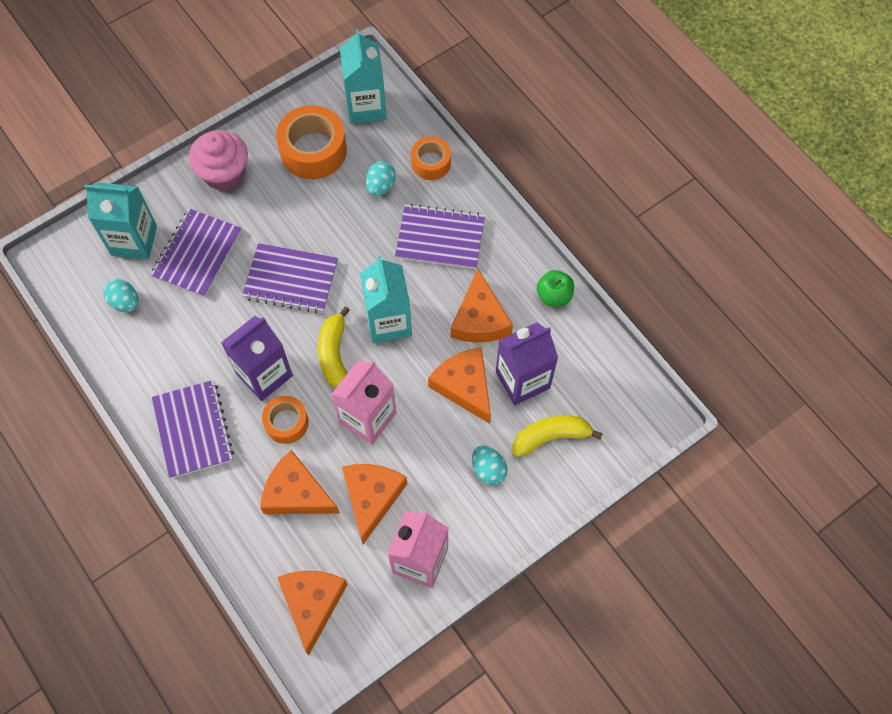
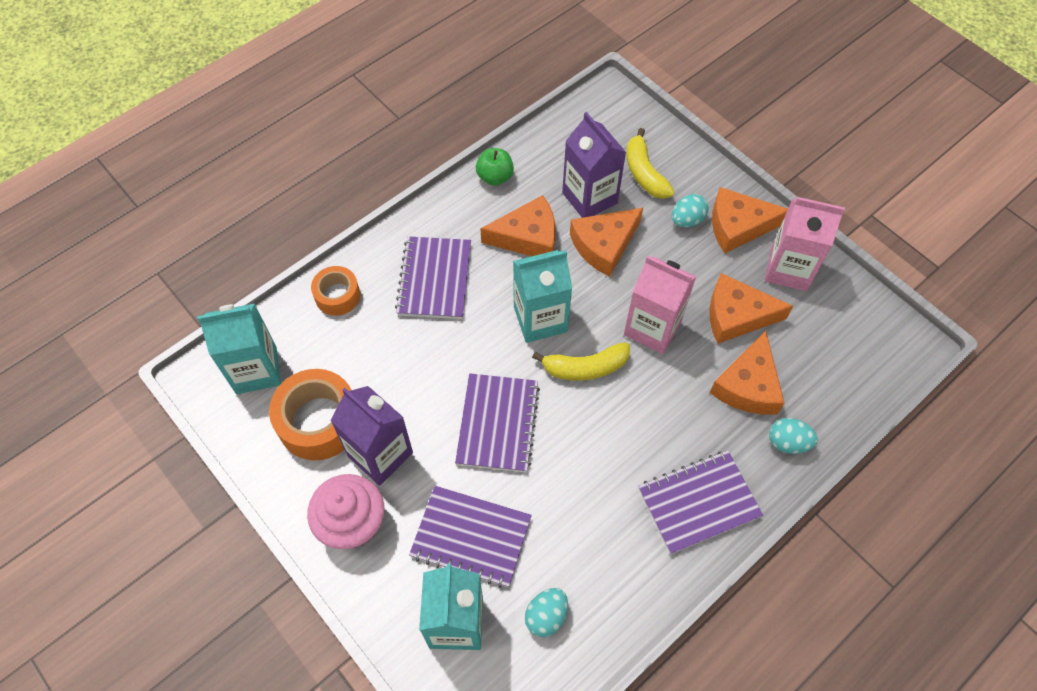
camera: 95 degrees left, 5 degrees down
(264, 374) = (619, 436): purple carton -> purple carton (380, 454)
(286, 423) = (672, 405): orange tape -> none
(312, 603) = (855, 356): orange cheese -> orange cheese (738, 226)
(381, 186) = (368, 343): turquoise egg -> turquoise egg (787, 442)

